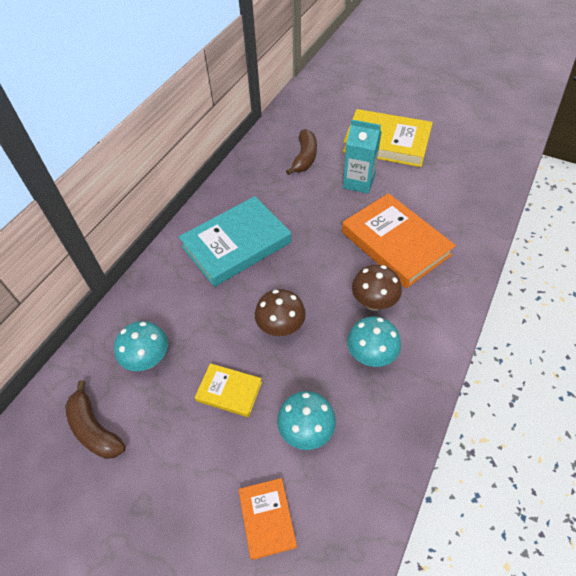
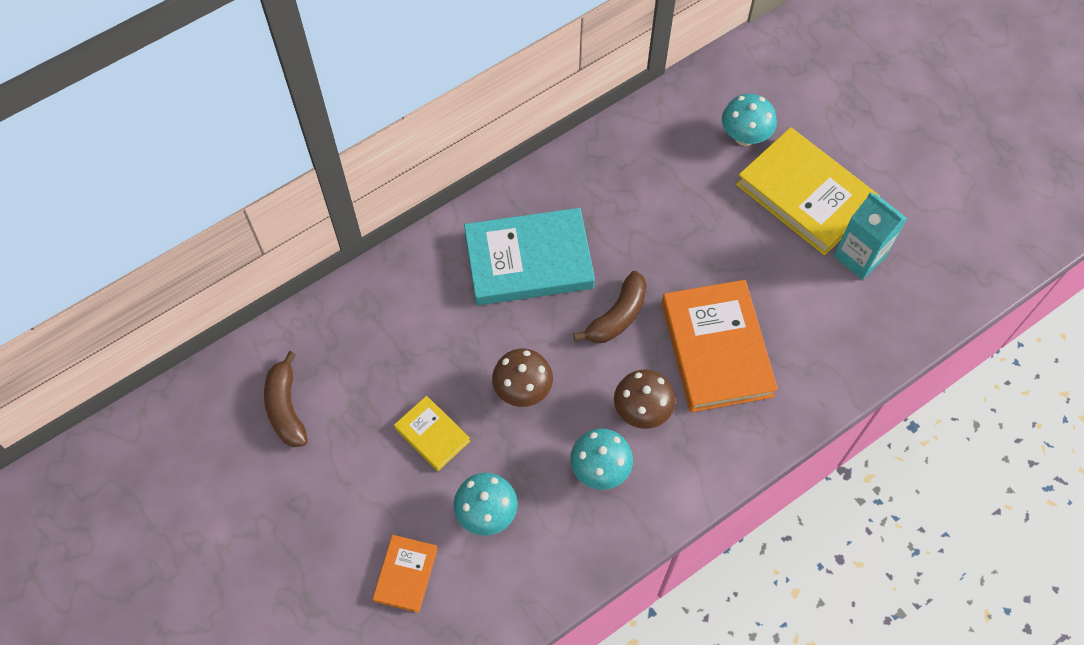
camera: 25 degrees right, 10 degrees up
(148, 359) = (368, 359): turquoise mushroom -> turquoise mushroom (744, 137)
(304, 158) = (681, 171): brown banana -> brown banana (617, 316)
(358, 182) = (727, 241): turquoise carton -> turquoise carton (859, 256)

